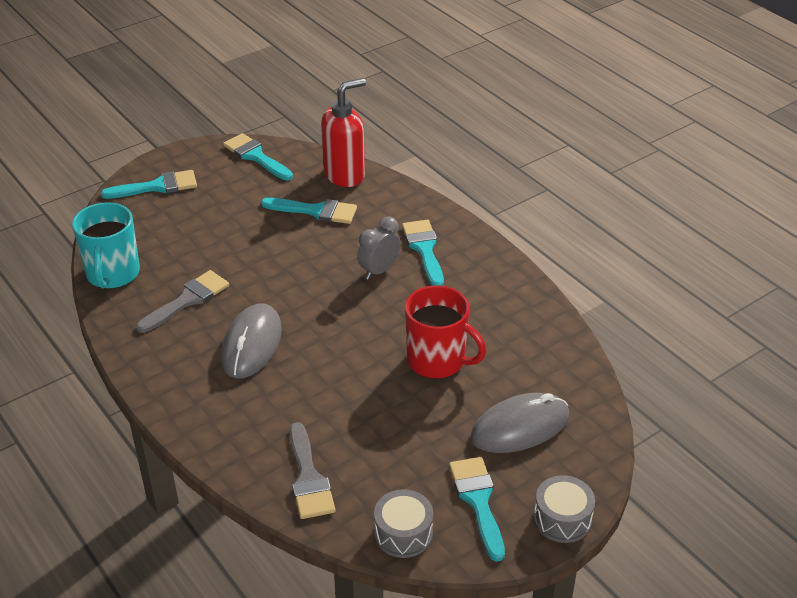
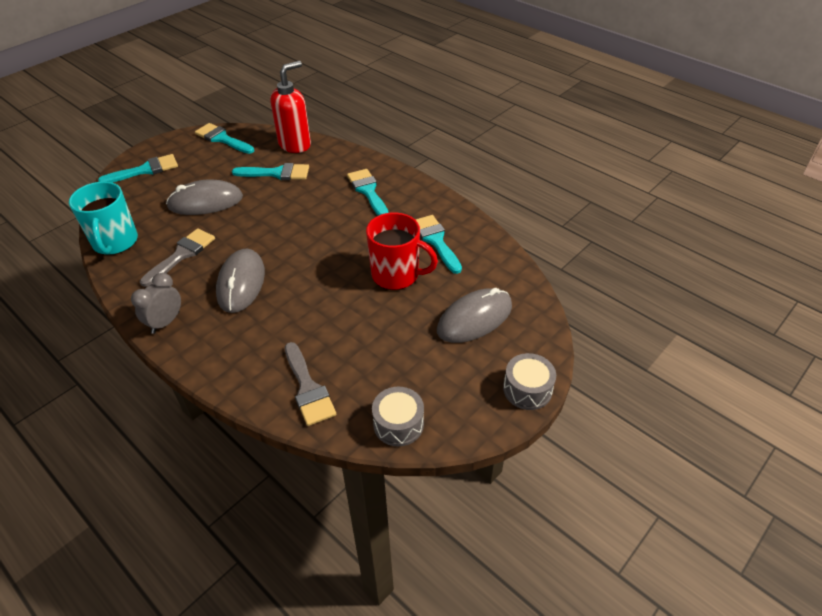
camera: 10 degrees left, 5 degrees up
(224, 237) = (205, 202): none -> grey mouse
(379, 270) = (335, 211): grey clock -> grey clock (165, 322)
(478, 501) = (455, 385): turquoise brush -> turquoise brush (436, 241)

